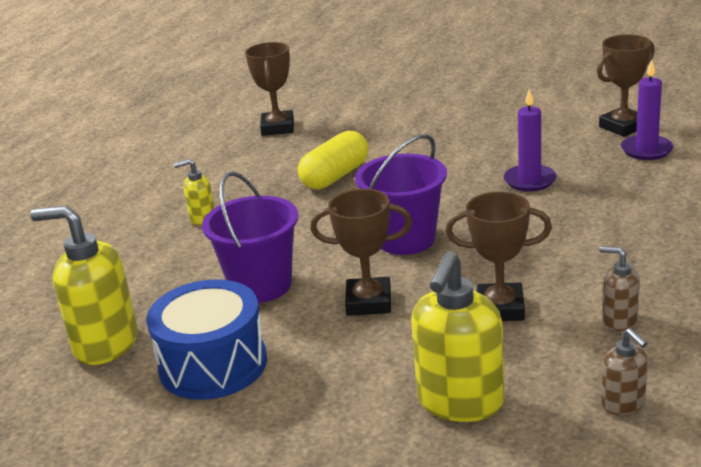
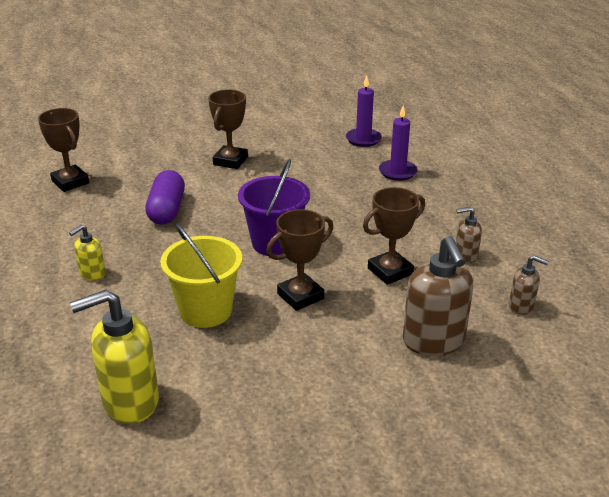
camera: 40 degrees left, 5 degrees up
(213, 364) = (239, 382): blue drum -> none
(261, 285) = (206, 311): purple bucket -> yellow bucket
(335, 176) = (166, 210): yellow capsule -> purple capsule
(460, 402) = (433, 341): yellow soap dispenser -> brown soap dispenser
(530, 180) = (313, 178): purple candle -> purple candle (397, 172)
(623, 127) = (332, 126): brown trophy -> brown trophy (230, 161)

